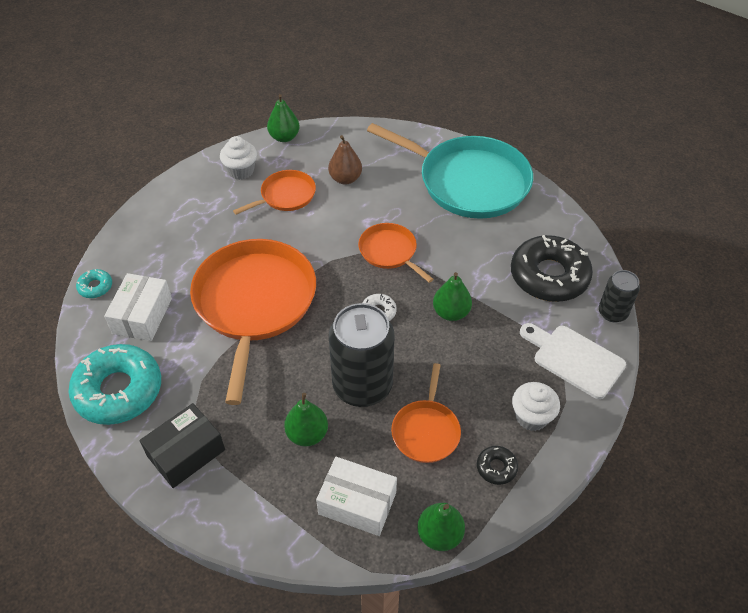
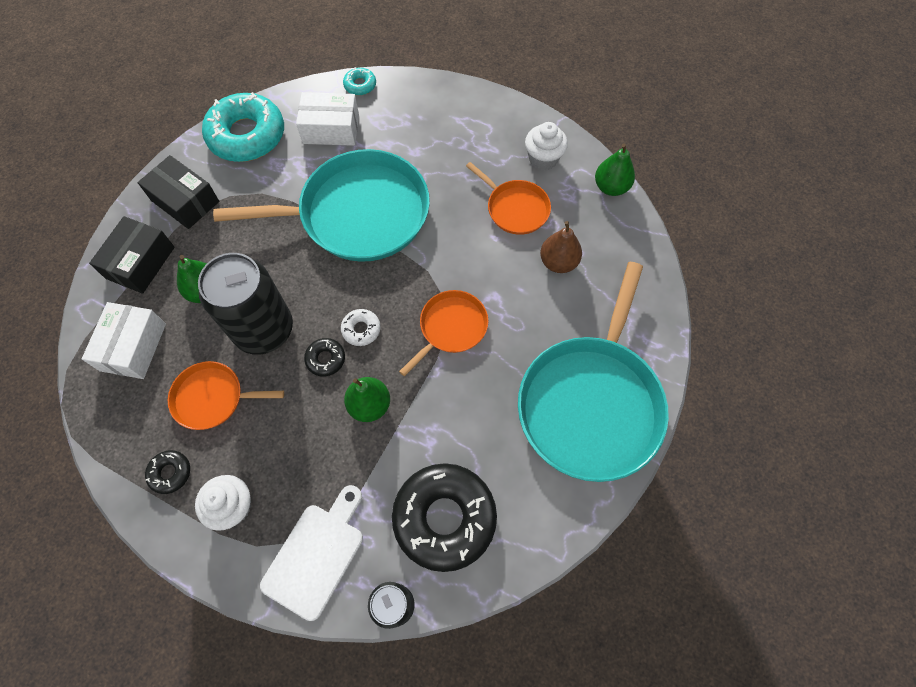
camera: 80 degrees right, 15 degrees up
(254, 303) = (357, 213): orange pan -> turquoise pan
(254, 498) = (140, 262): none -> black box
(402, 340) = (325, 359): none -> black donut
(439, 535) = (98, 424): green pear -> none

